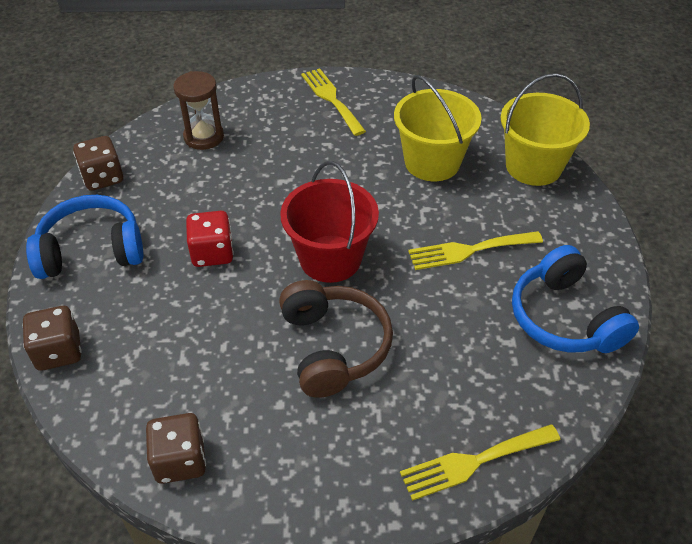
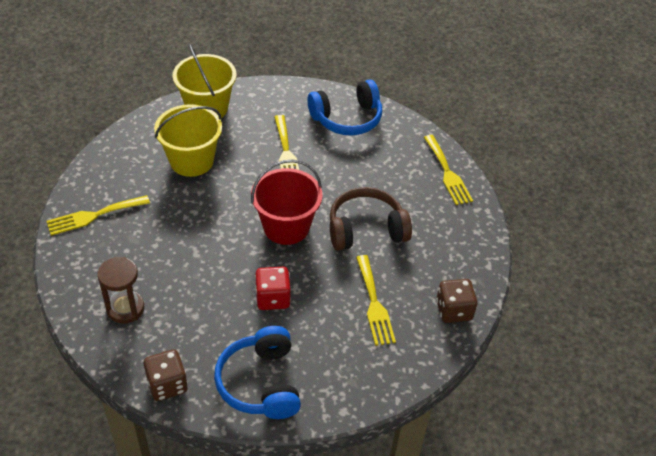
camera: 90 degrees left, 0 degrees up
(58, 351) = (366, 392): brown dice -> none
(198, 359) = (374, 304): none -> yellow fork

